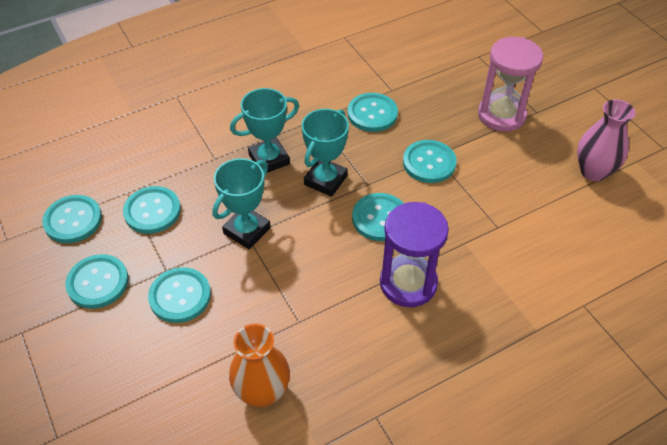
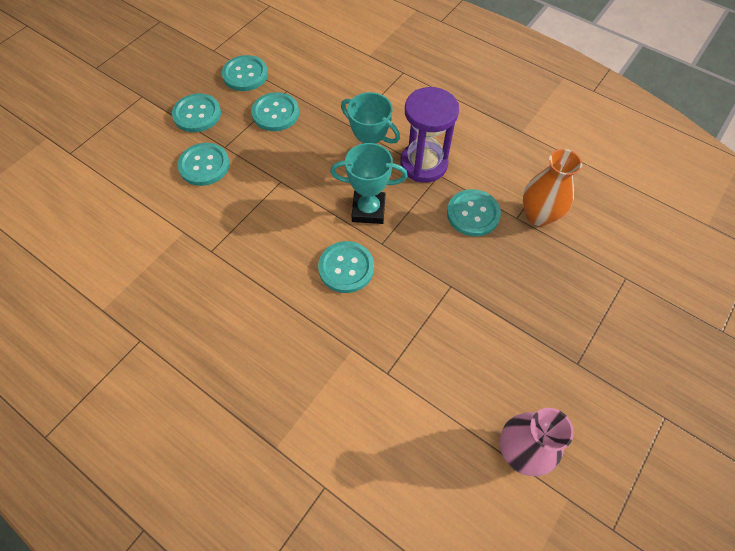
camera: 65 degrees right, 10 degrees up
(247, 230) = (285, 179): turquoise trophy -> none
(262, 392) = (138, 253): orange vase -> orange vase (538, 215)
(408, 283) = (283, 317): purple hourglass -> purple hourglass (423, 164)
(429, 163) = (437, 284): turquoise button -> none
(501, 115) = (548, 329): pink hourglass -> none

